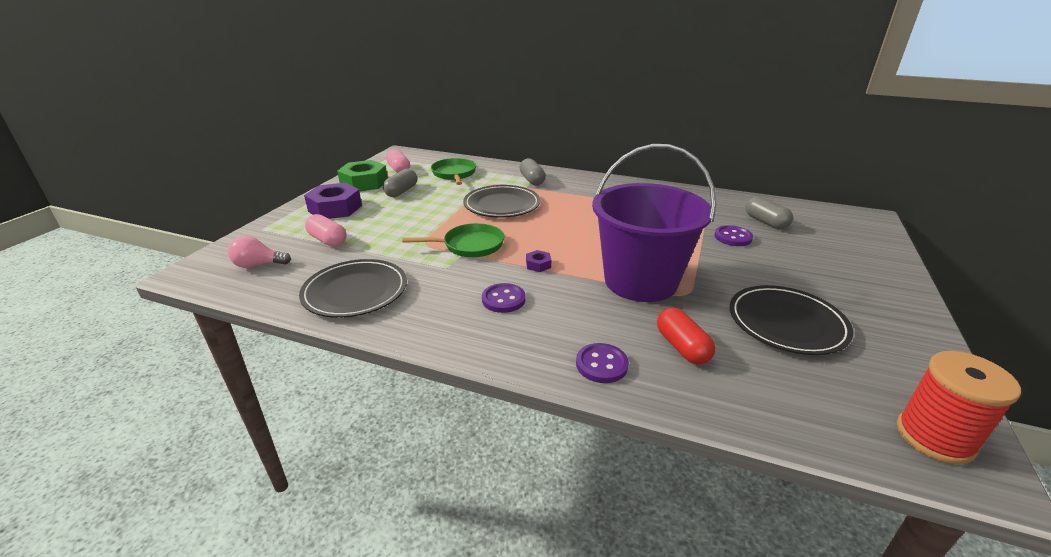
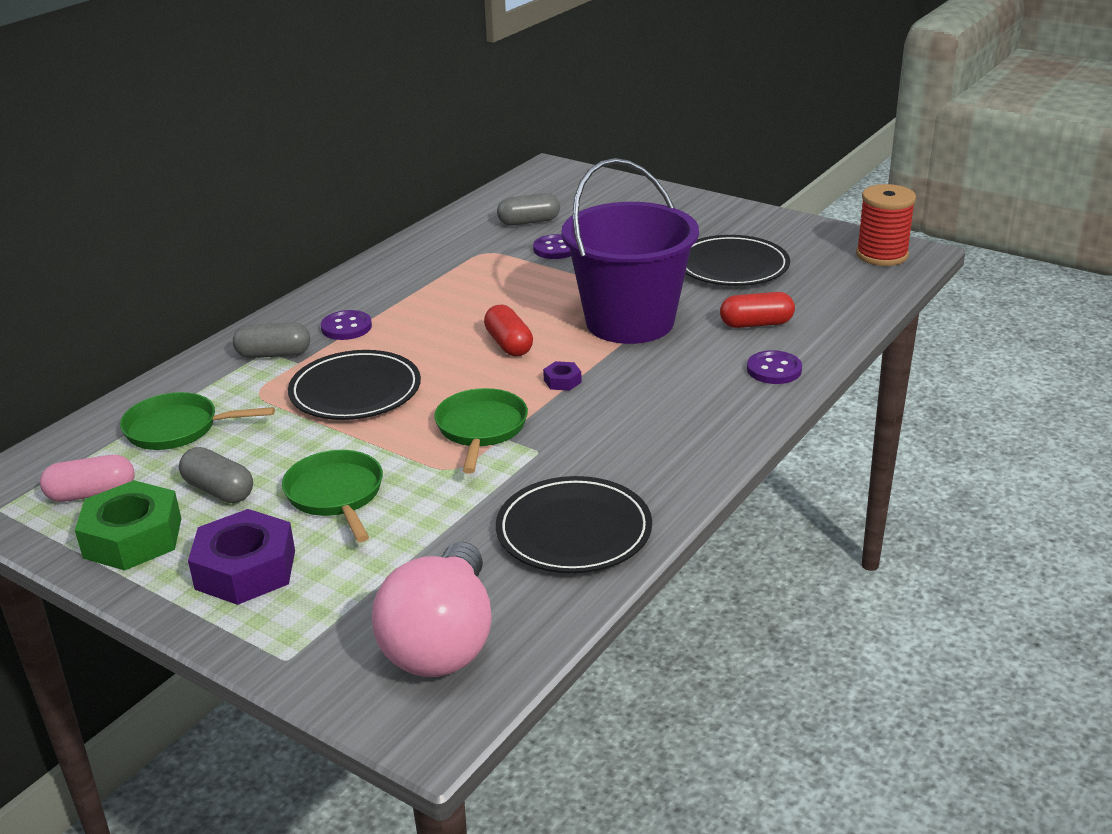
camera: 75 degrees left, 0 degrees up
(258, 265) = (442, 642): pink light bulb -> pink light bulb, size x1.96
(327, 240) = (386, 569): pink capsule -> none
(397, 217) = (336, 495): none -> green pan
(503, 299) = (636, 414): purple button -> purple button (346, 327)
(578, 239) = (509, 344): none -> red capsule

